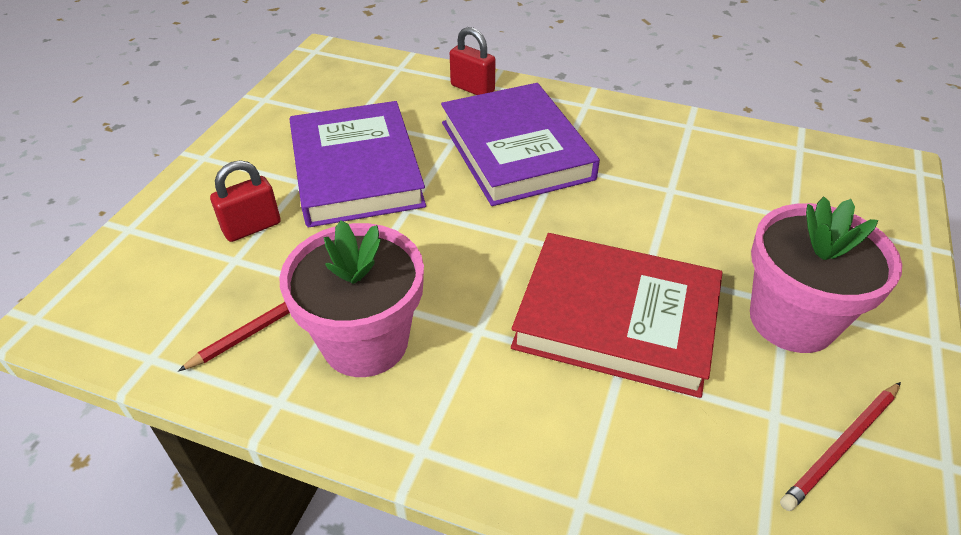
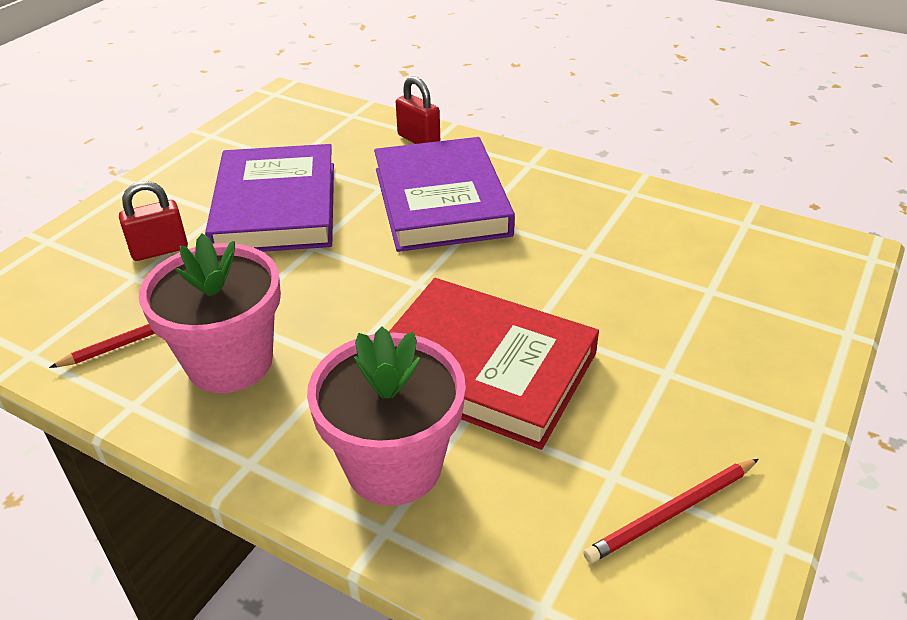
camera: 10 degrees right, 5 degrees down
(792, 320) = (668, 388): pink flower pot -> pink flower pot (394, 466)

